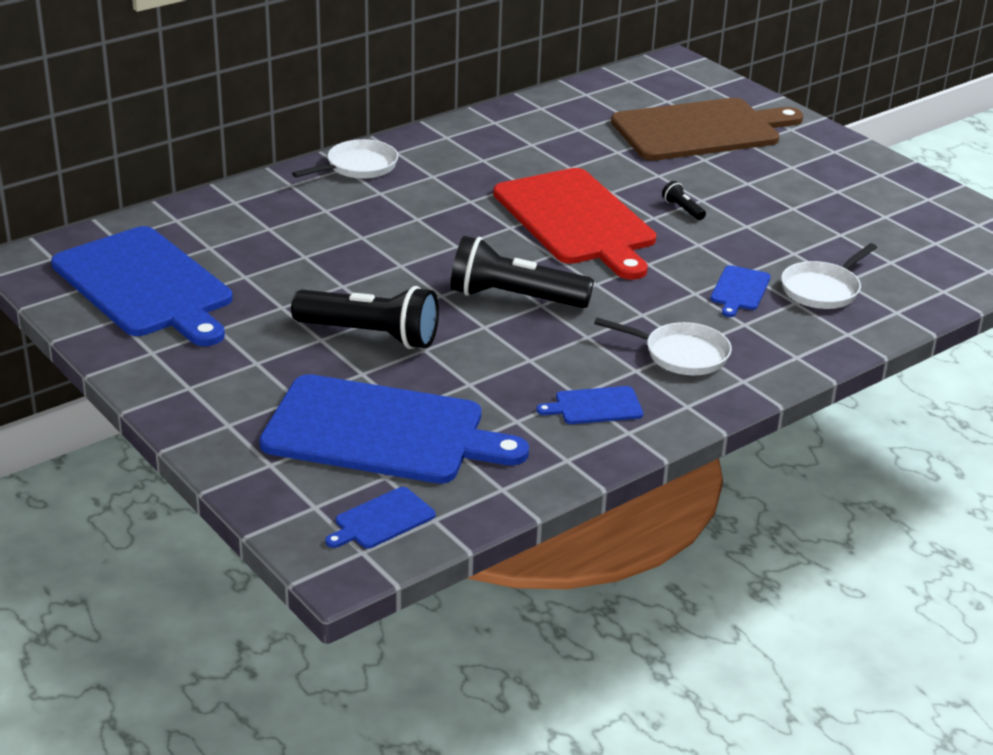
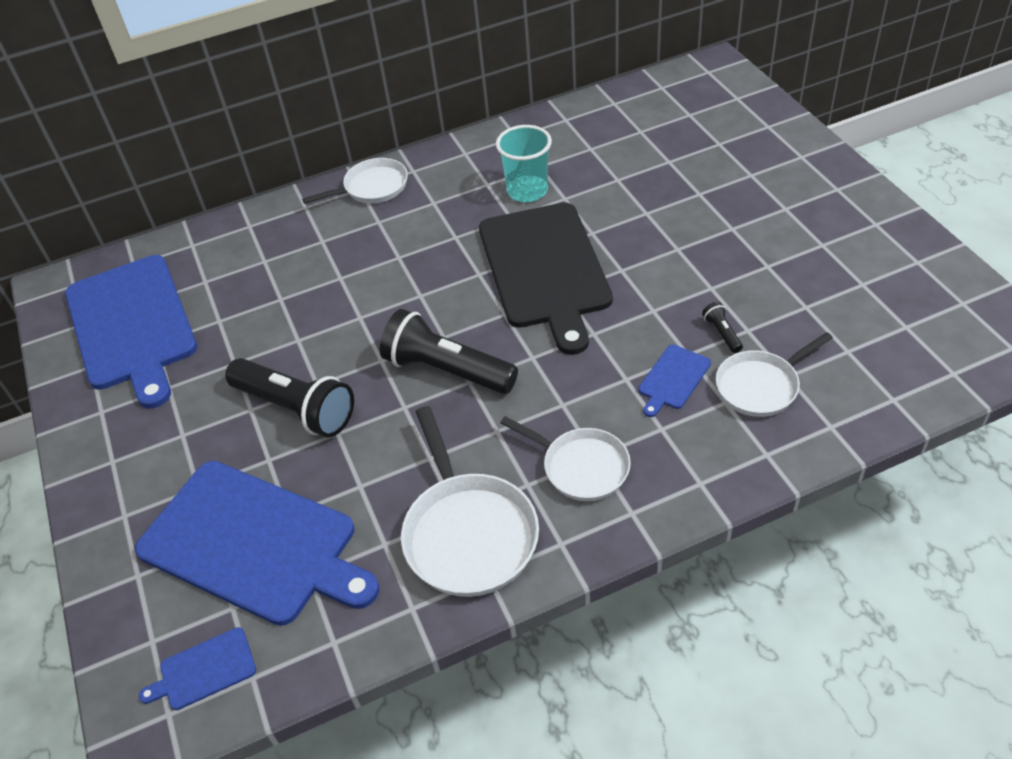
camera: 20 degrees right, 15 degrees up
(528, 163) = (527, 191): none -> turquoise cup
(576, 220) = (545, 269): red cutting board -> black cutting board
(595, 406) = (468, 533): blue cutting board -> white pan
(682, 209) = (654, 260): black flashlight -> black flashlight (722, 333)
(701, 130) = (709, 154): brown cutting board -> none

